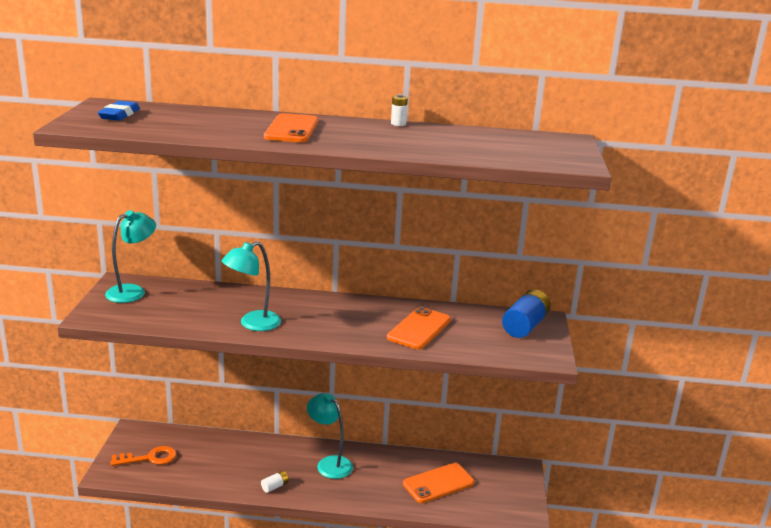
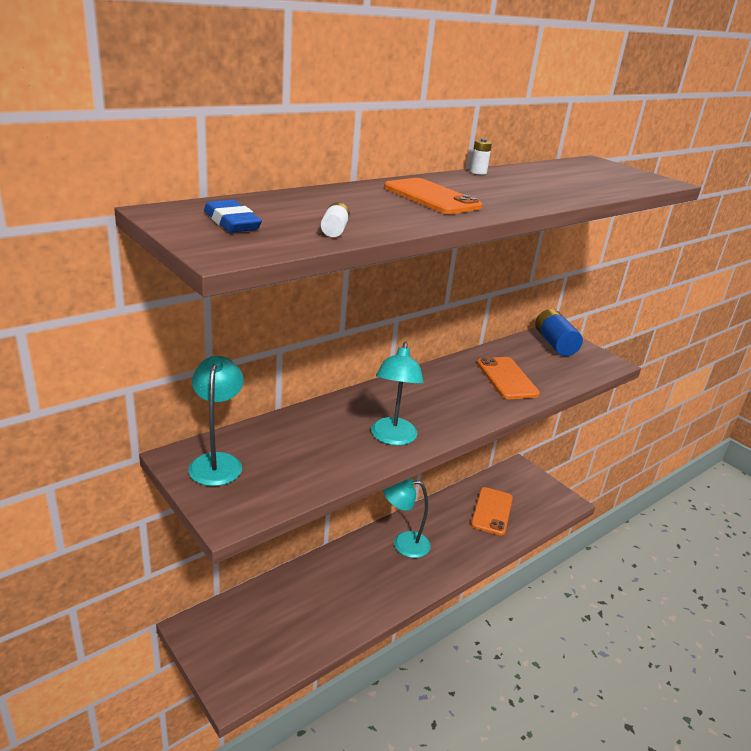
camera: 45 degrees left, 5 degrees up
(149, 458) = (250, 644): orange key -> none
(275, 486) = (394, 593): white battery -> white battery (334, 230)

